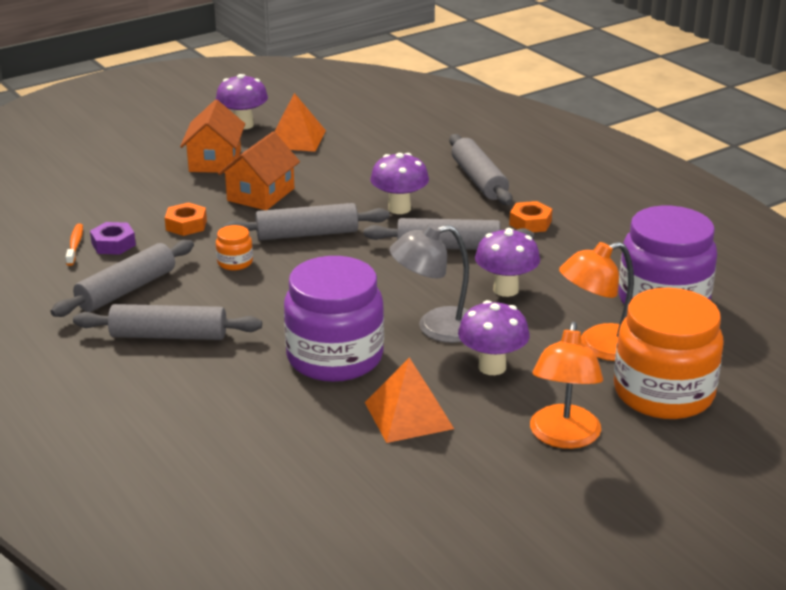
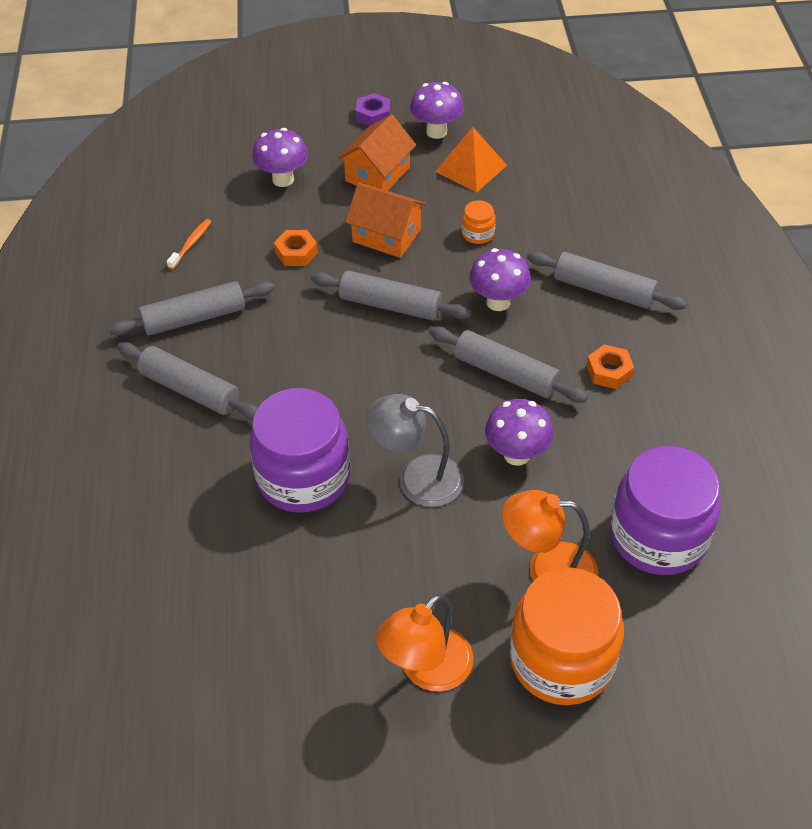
camera: 30 degrees right, 20 degrees up
(113, 244) = (221, 255): purple nut -> purple nut (373, 115)
(235, 262) = (304, 318): orange jar -> orange jar (478, 234)
(261, 194) = (386, 235): orange house -> orange house turned 60 degrees clockwise
(408, 415) = (314, 578): orange pyramid -> none
(478, 180) = (603, 290): grey rolling pin -> grey rolling pin turned 75 degrees counterclockwise
(492, 367) = (429, 551): purple mushroom -> purple mushroom (283, 179)

